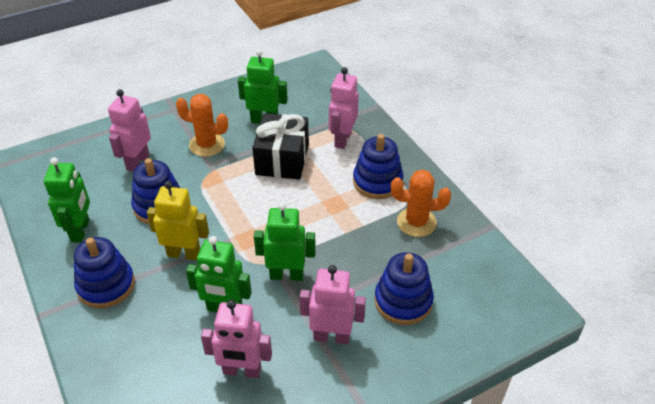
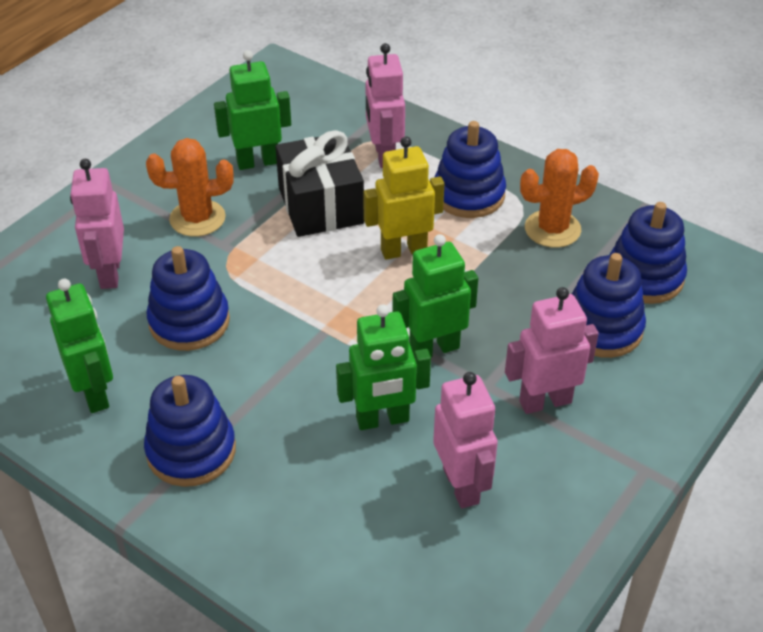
camera: 25 degrees left, 0 degrees up
(184, 254) = (273, 371): yellow robot -> yellow robot (403, 250)
(242, 371) = (461, 485): pink robot -> pink robot turned 90 degrees counterclockwise
(456, 276) = (644, 277): none -> blue stacking toy

